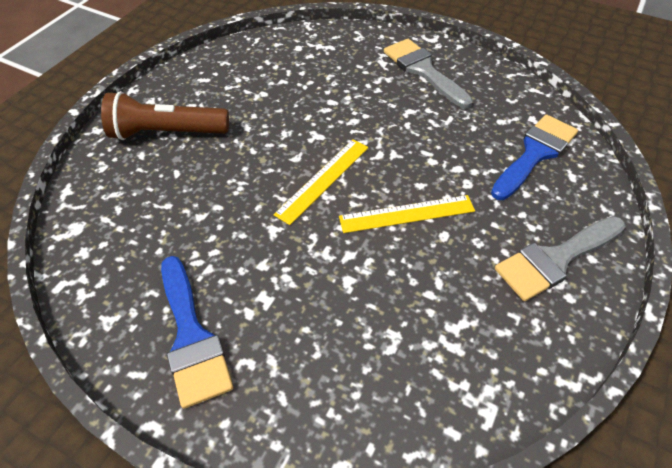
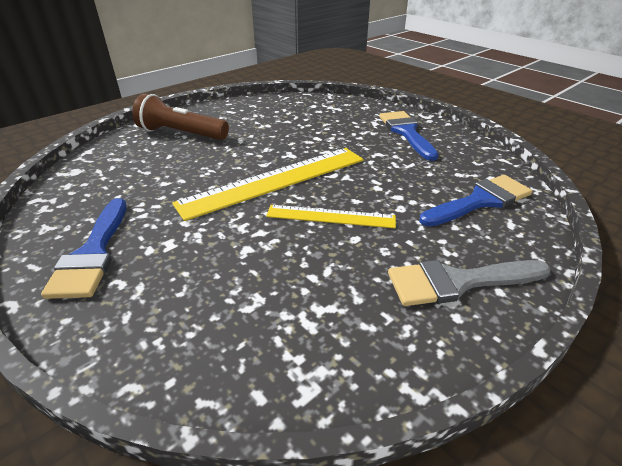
camera: 20 degrees right, 15 degrees down
(323, 180) = (275, 181): yellow ruler -> yellow ruler, size x1.76
(423, 70) = (406, 132): grey brush -> blue brush

